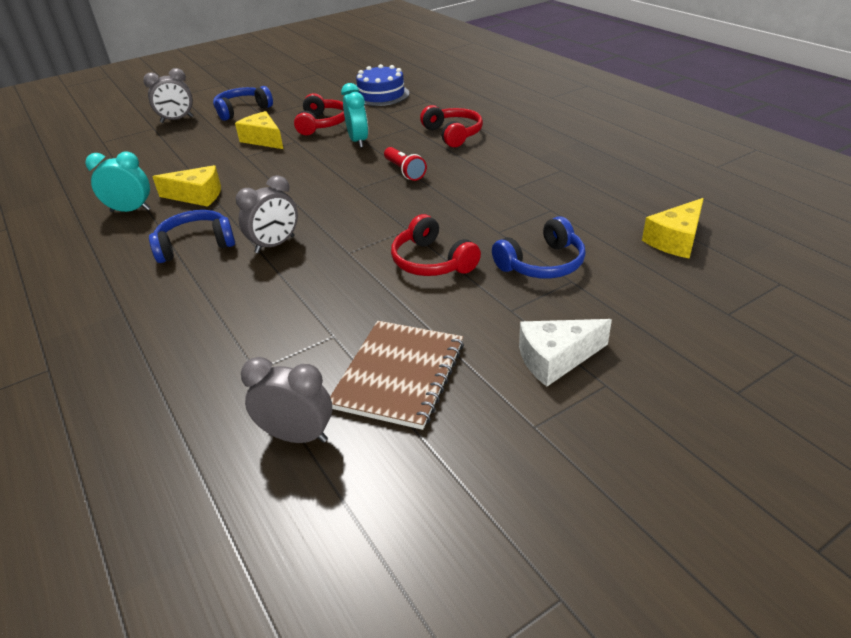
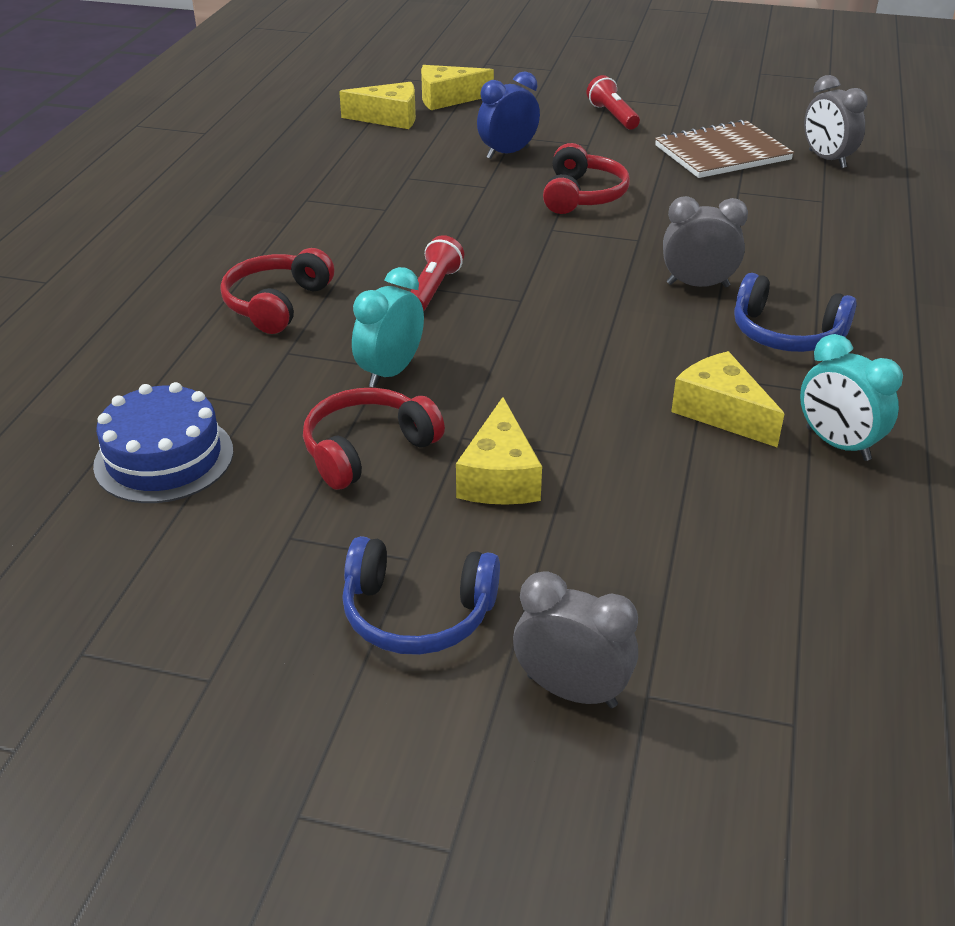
camera: 135 degrees left, 0 degrees up
(542, 263) = (507, 153): blue headphones -> blue clock
(556, 359) = (612, 116): white cheese -> red flashlight
(697, 284) = (447, 99): none -> yellow cheese

